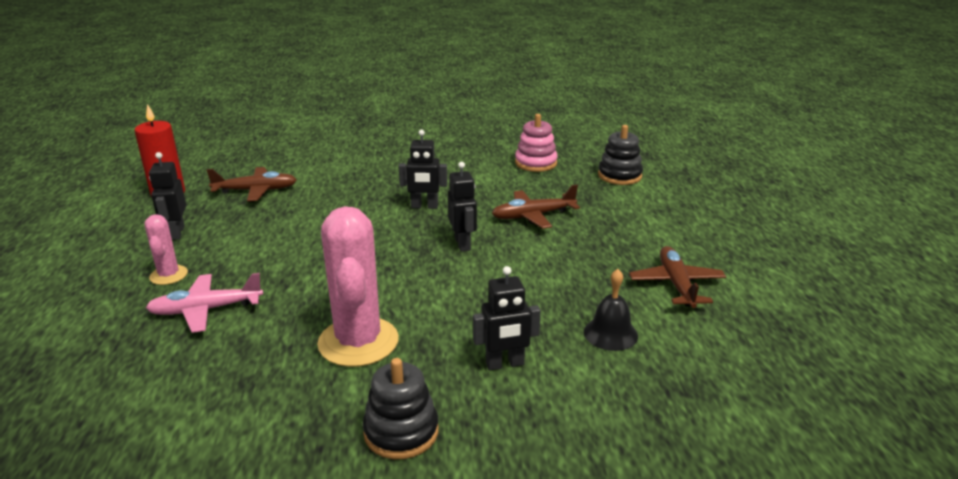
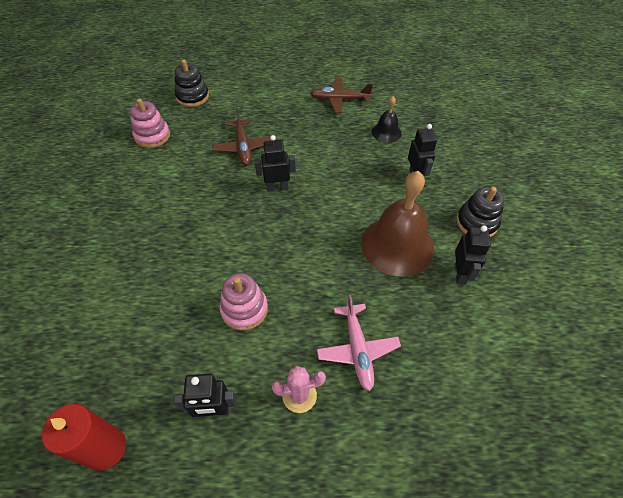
camera: 85 degrees left, 25 degrees up
(255, 191) = (133, 348): brown plane -> none
(281, 238) = (244, 309): none -> pink stacking toy
(358, 342) = (397, 245): pink cactus -> brown bell
(424, 206) = (210, 208): black robot -> black robot (460, 274)

